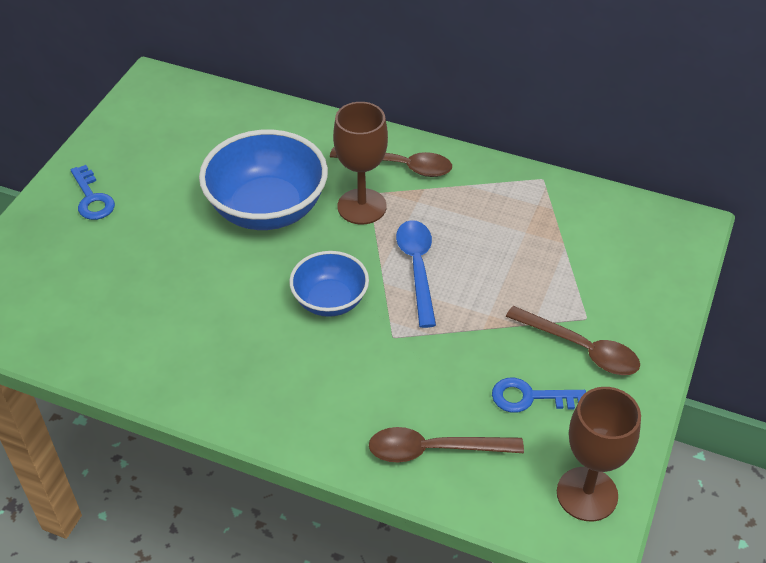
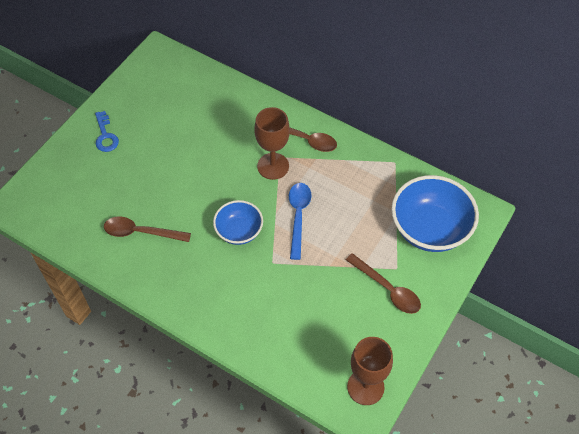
camera: 10 degrees right, 10 degrees up
(267, 209) = (213, 159): blue bowl -> blue bowl (429, 229)
(434, 450) = (280, 343): brown spoon -> brown spoon (141, 232)
(530, 397) = (347, 317): blue key -> none

